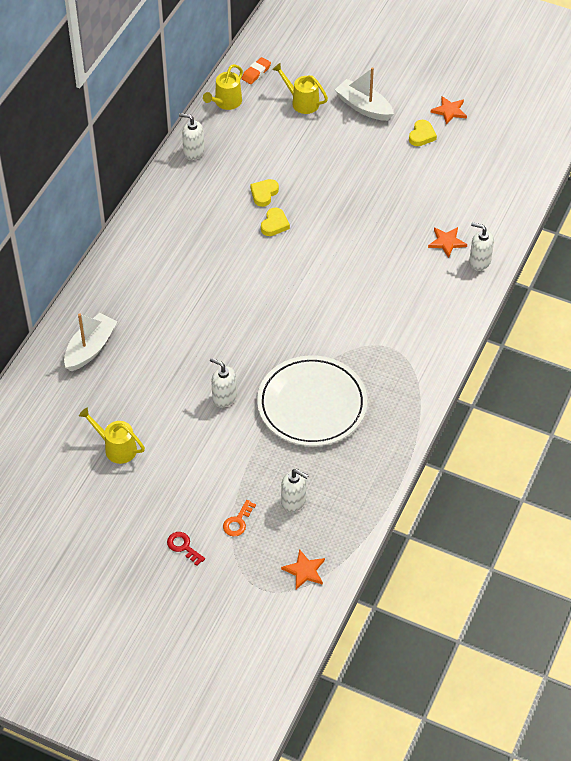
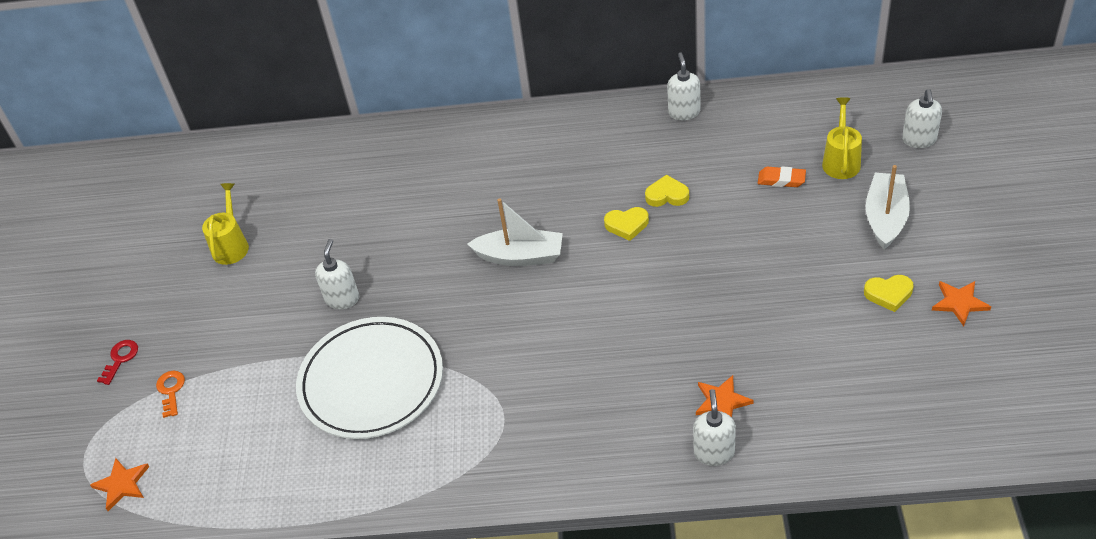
camera: 70 degrees right, 5 degrees down
(90, 348) = (353, 165): white boat -> white boat (520, 256)
(225, 103) = (780, 102): yellow watering can -> none
(238, 522) = (171, 390): orange key -> orange key turned 75 degrees clockwise
(256, 73) = (851, 104): orange eraser -> orange eraser (781, 180)
(294, 501) = (219, 429): white soap dispenser -> white soap dispenser (919, 140)

